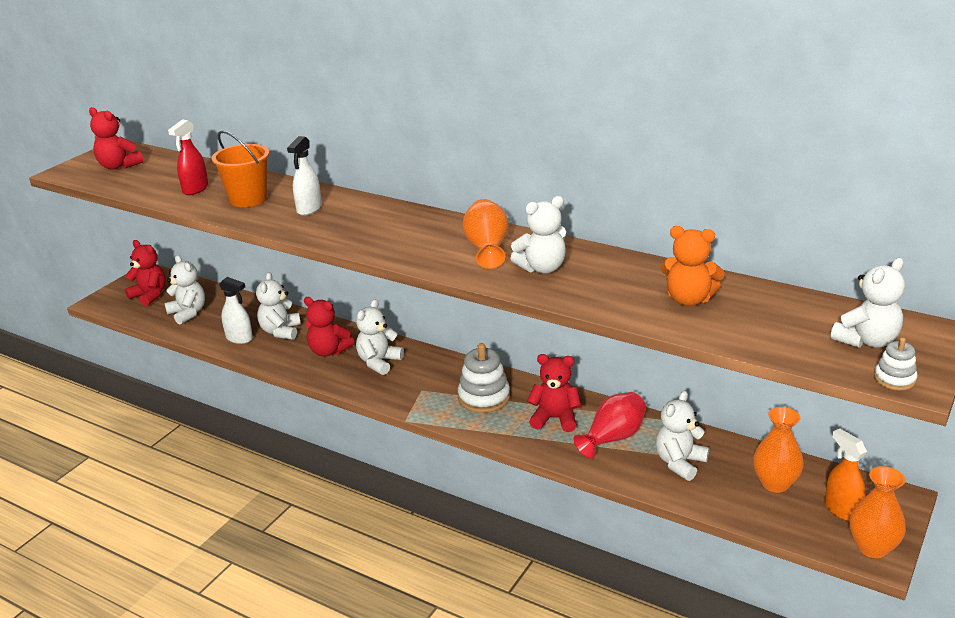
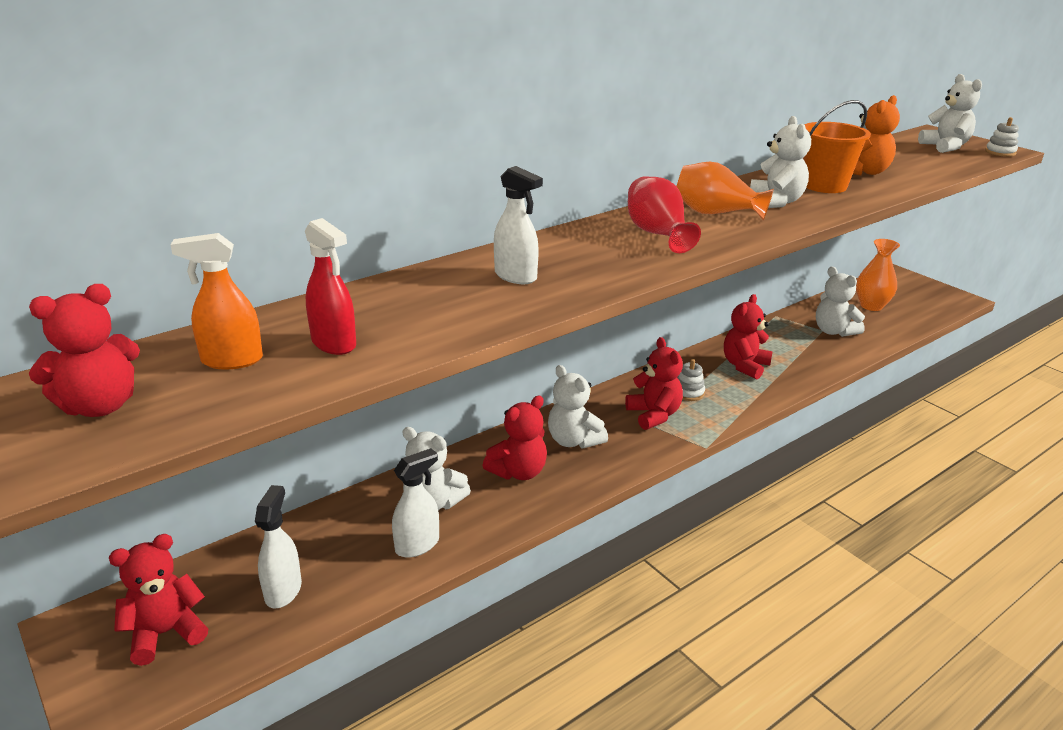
camera: 70 degrees left, 0 degrees up
(188, 313) = (283, 590): white teddy bear -> white spray bottle
(248, 199) = (430, 309): orange bucket -> orange bucket (824, 186)
(437, 388) = (654, 415): none -> red teddy bear
(484, 398) = (688, 392): white stacking toy -> white stacking toy, size x0.55
(613, 438) = (787, 348): red vase -> red vase (657, 234)
(841, 510) = (907, 294): orange spray bottle -> orange spray bottle (231, 360)
(872, 548) = (950, 298): orange vase -> none

